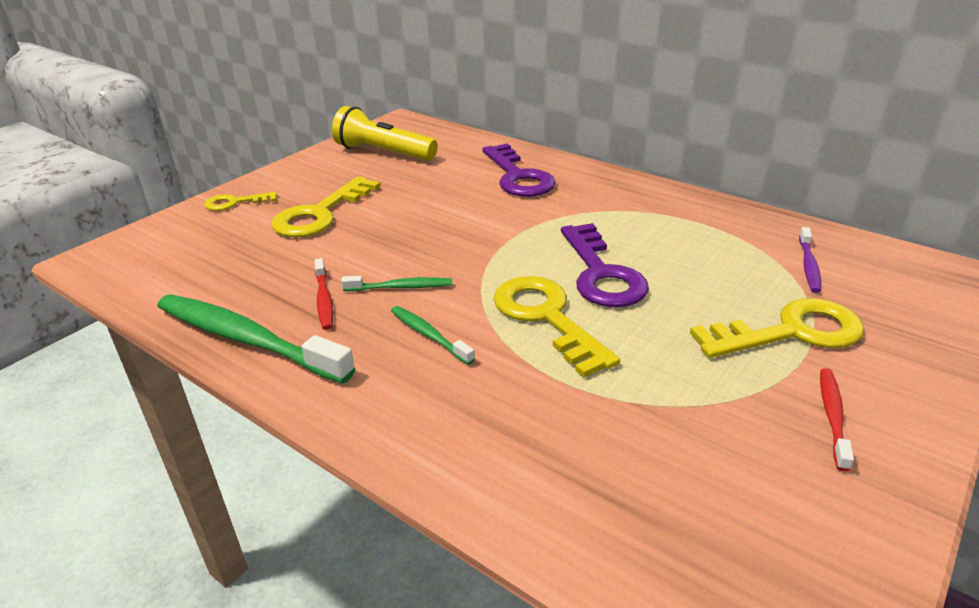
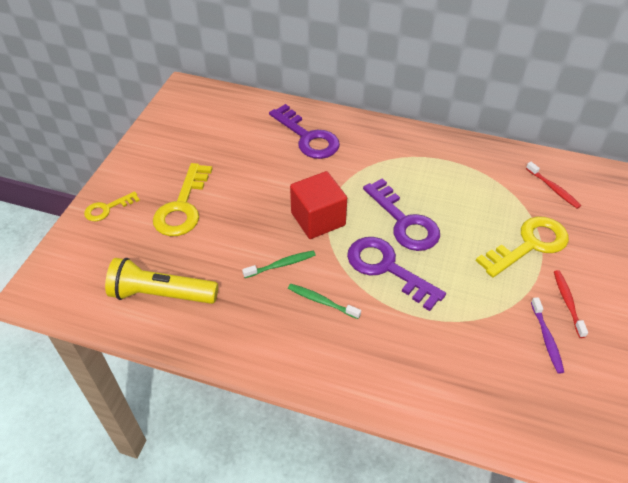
camera: 20 degrees left, 15 degrees up
(247, 339) = (204, 336): green toothbrush -> none
(324, 300) = (235, 289): red toothbrush -> red toothbrush (553, 189)
(383, 152) = (192, 129): yellow flashlight -> yellow flashlight (161, 294)
(481, 251) = (318, 219): none -> red cube
(546, 318) = (387, 268): yellow key -> purple key
(809, 265) = (523, 186): purple toothbrush -> purple toothbrush (546, 339)

